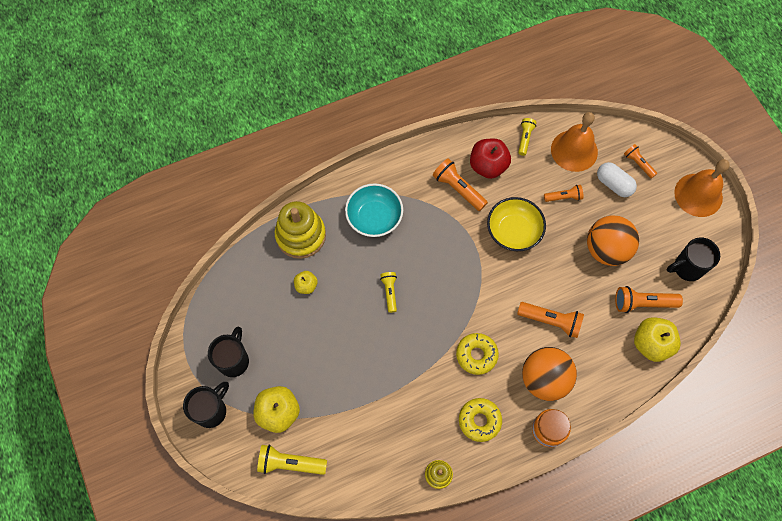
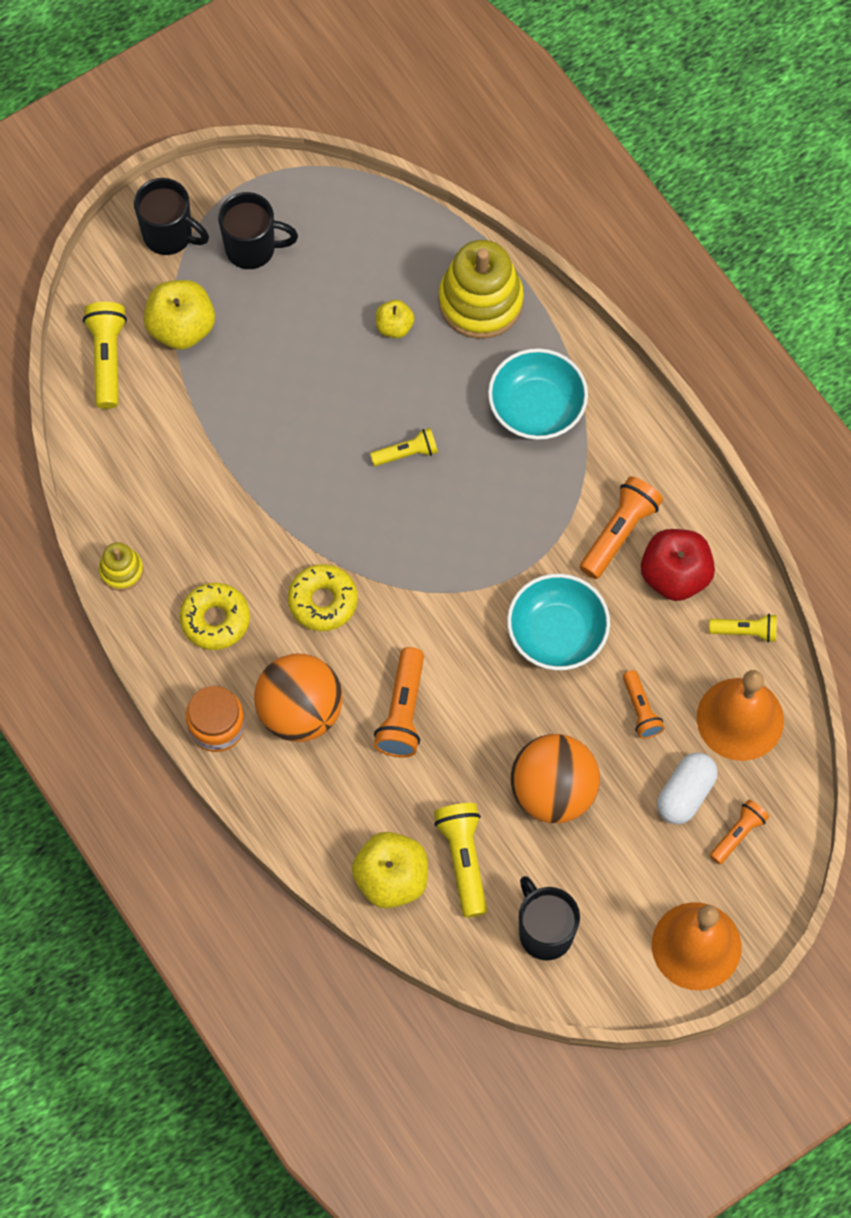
camera: 80 degrees right, 0 degrees up
(513, 231) = (557, 633): yellow bowl -> turquoise bowl
(642, 303) = (463, 860): orange flashlight -> yellow flashlight

